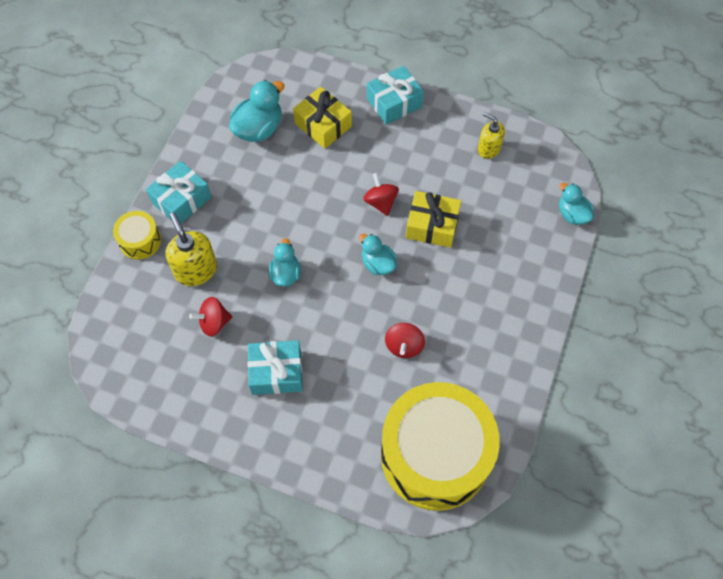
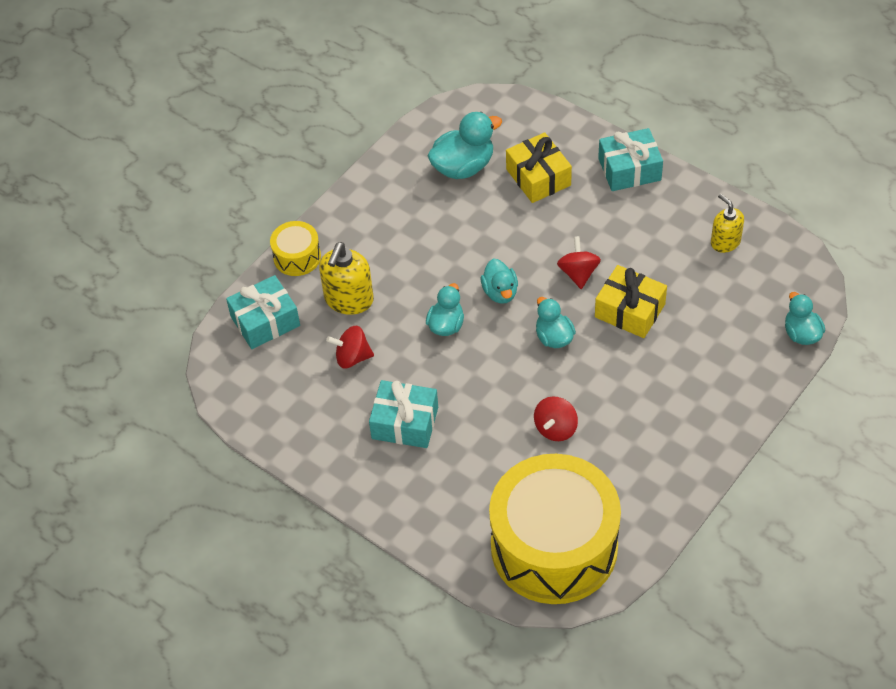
camera: 20 degrees right, 10 degrees down
(181, 200) = (354, 224): turquoise gift -> turquoise gift (265, 321)
(196, 270) = (349, 300): yellow soap dispenser -> yellow soap dispenser turned 150 degrees counterclockwise
(322, 234) = (500, 292): none -> turquoise duck

